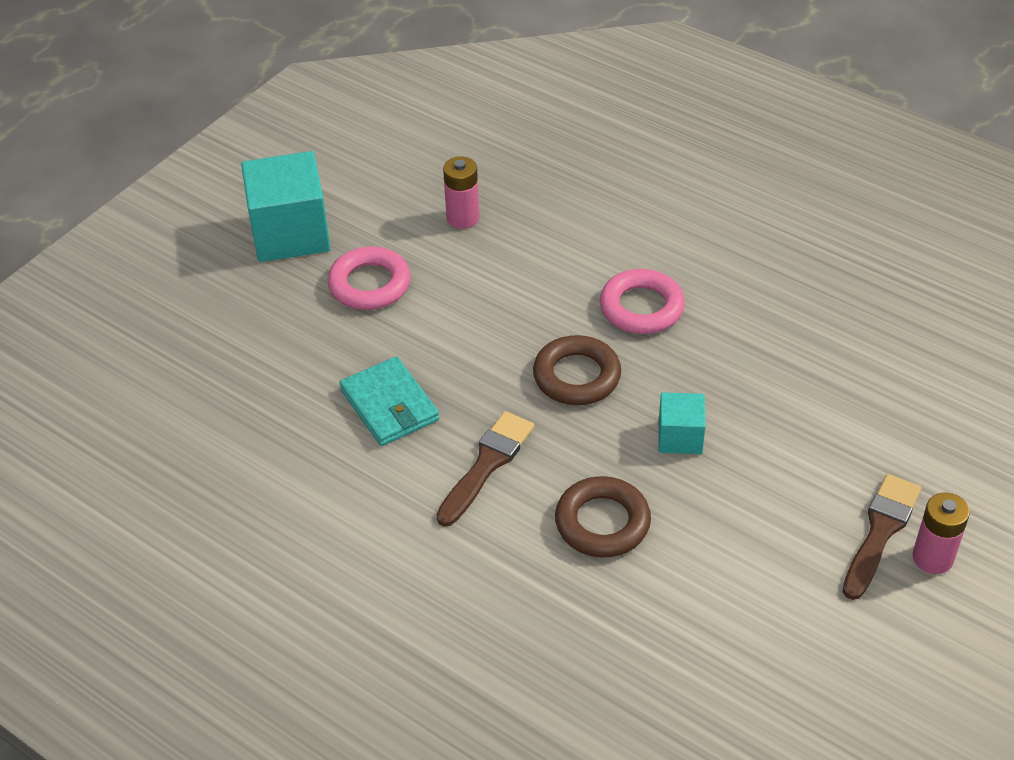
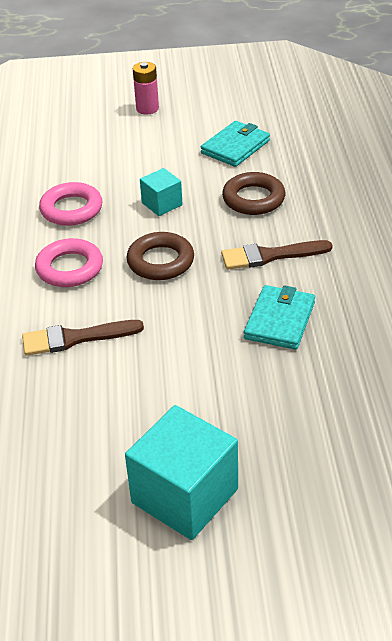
camera: 130 degrees left, 5 degrees down
(370, 284) = (188, 405): pink ring -> pink ring (71, 209)
(463, 218) = (61, 404): pink battery -> none
(735, 585) = (235, 147): none -> turquoise wallet
(880, 531) = (149, 125): brown brush -> brown brush (76, 338)

